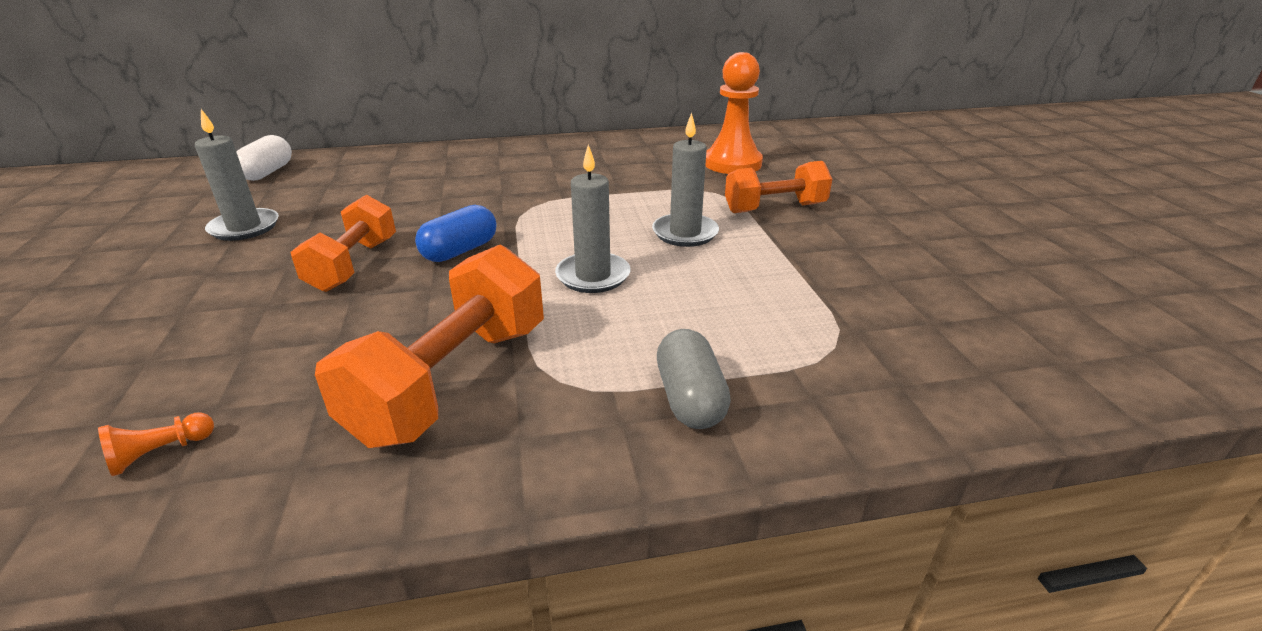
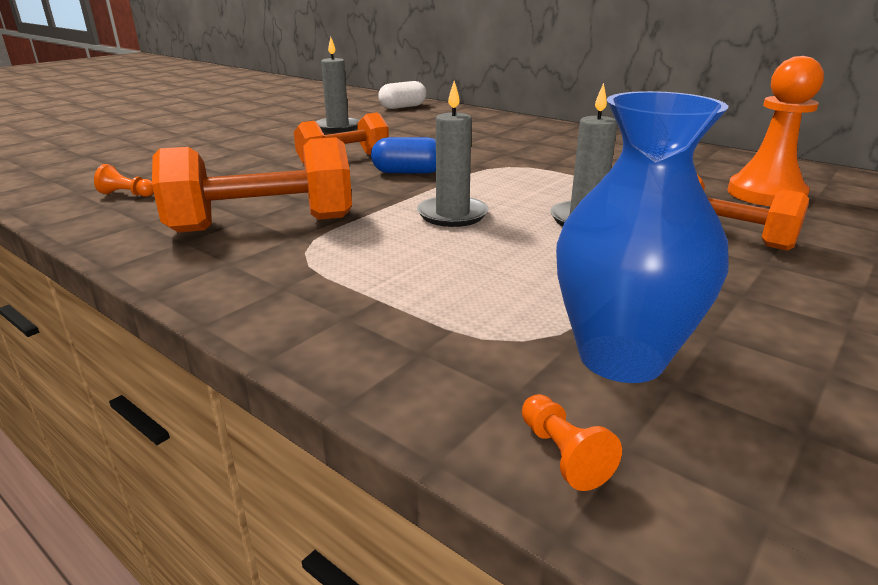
camera: 50 degrees right, 5 degrees down
(690, 399) = (343, 300): grey capsule -> none
(890, 324) = (621, 357): none -> blue vase
(979, 399) = (562, 454): none -> orange pawn

